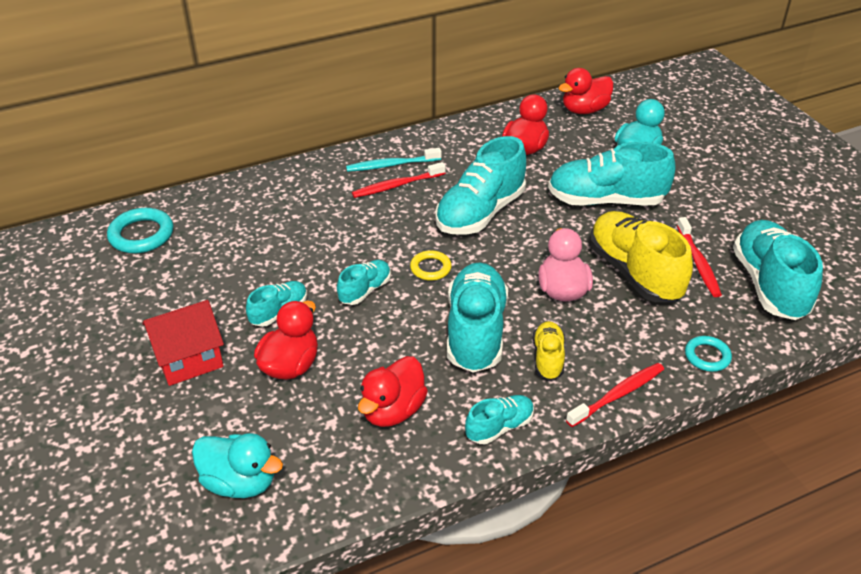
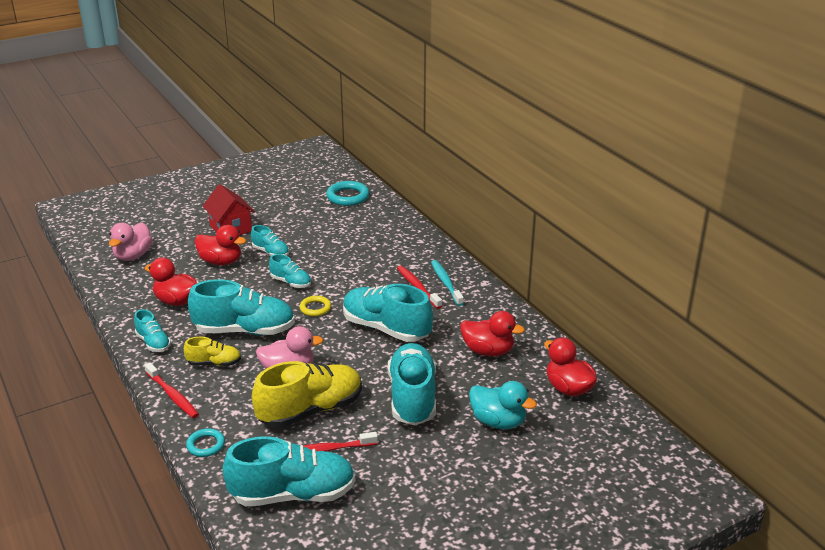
camera: 85 degrees right, 10 degrees down
(240, 482) = (133, 256): turquoise duck -> pink duck

